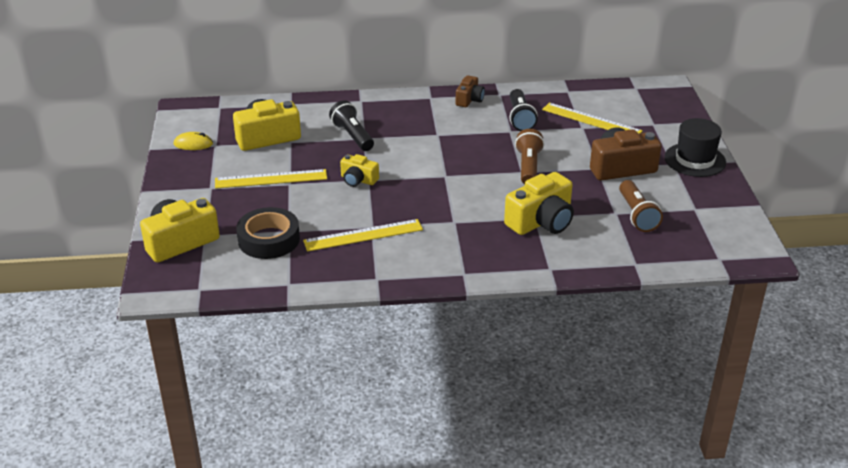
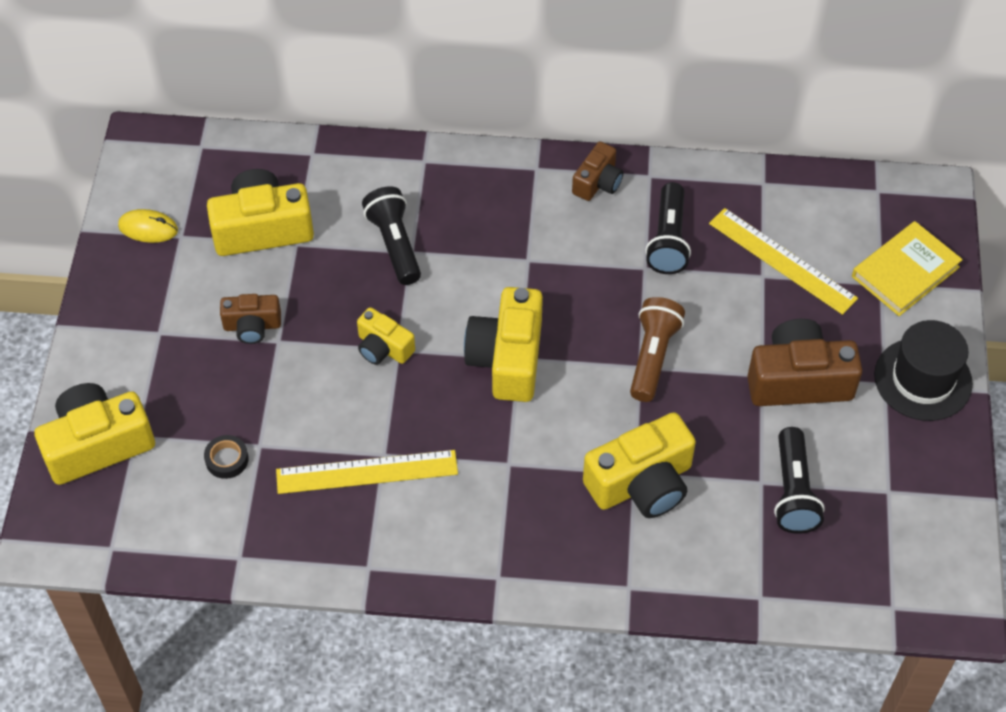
camera: 10 degrees right, 20 degrees up
(269, 239) = (227, 459): black tape -> black tape, size x0.47
(271, 179) = (252, 326): yellow ruler -> brown camera
(438, 176) = (507, 358): none -> yellow camera
(637, 215) = (793, 492): brown flashlight -> black flashlight
(665, 118) = (905, 272): none -> yellow book

